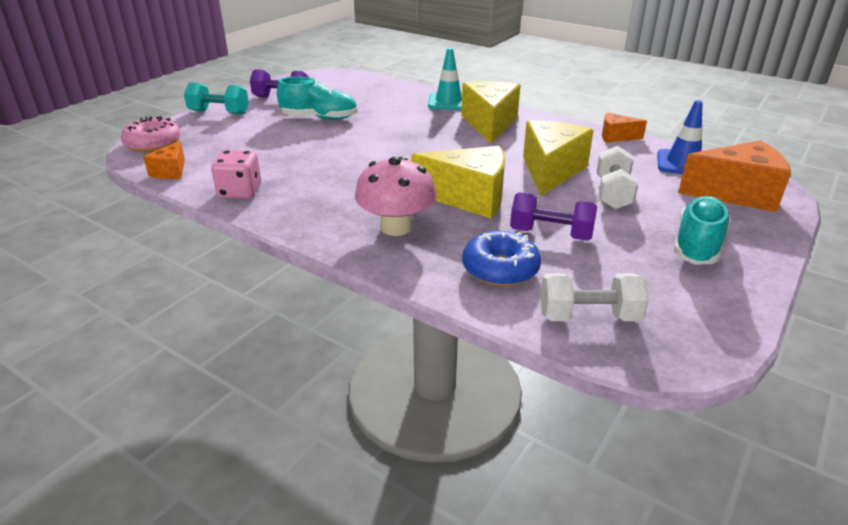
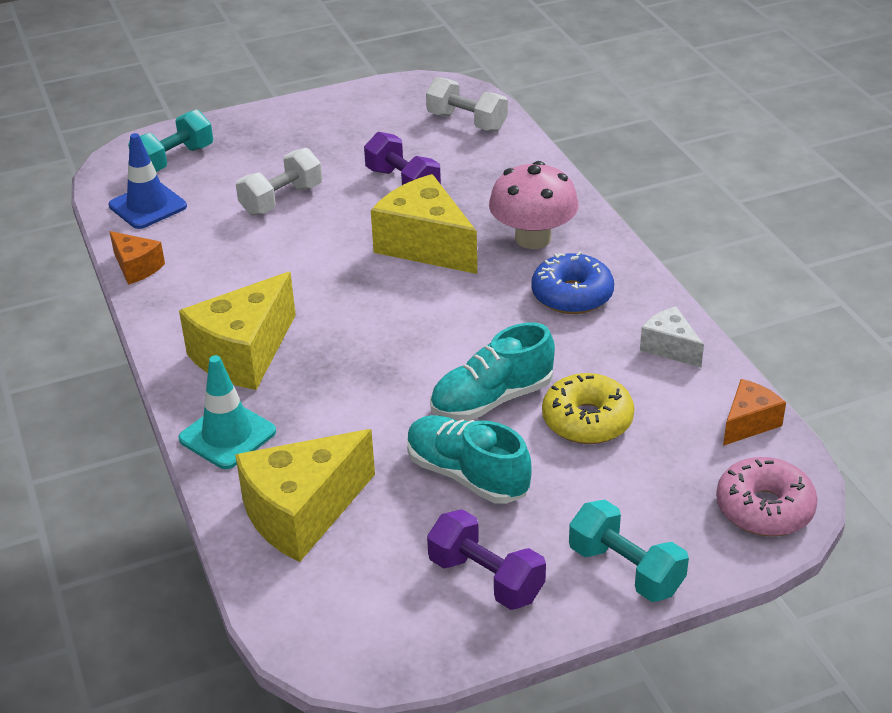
camera: 145 degrees left, 5 degrees up
(240, 192) = (669, 348): pink dice -> white cheese
(272, 148) = (587, 420): none -> yellow donut
(500, 269) = (486, 171): blue donut -> blue donut (572, 295)
(551, 171) = (293, 247): yellow cheese -> yellow cheese (302, 513)
(697, 245) = (302, 135): turquoise shoe -> turquoise shoe (492, 399)
(737, 194) = (174, 160): orange cheese -> turquoise dumbbell

